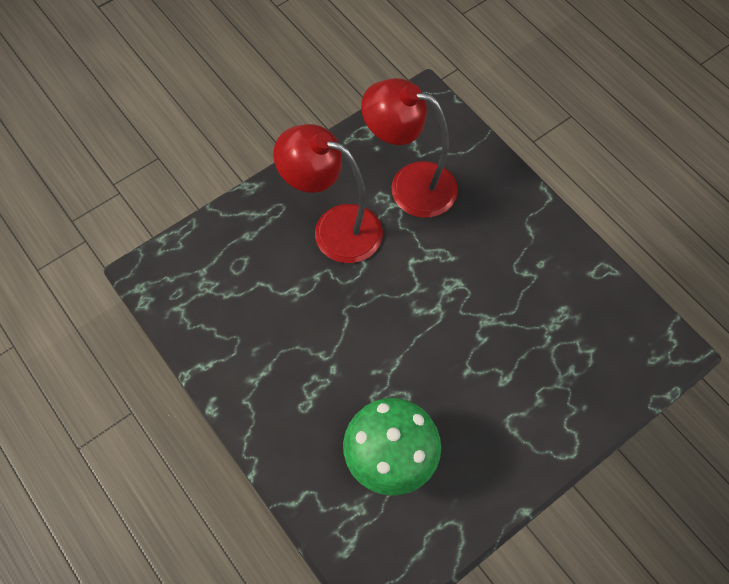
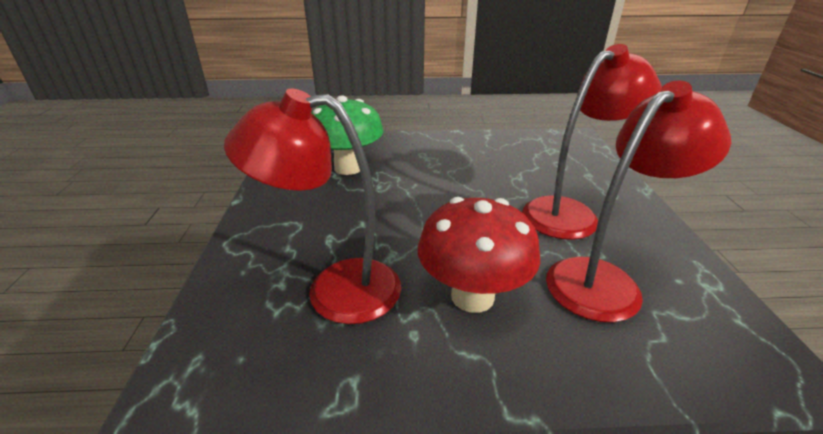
camera: 125 degrees right, 30 degrees down
(485, 249) = (472, 296): none -> red mushroom
(547, 332) = (335, 289): none -> red lamp

